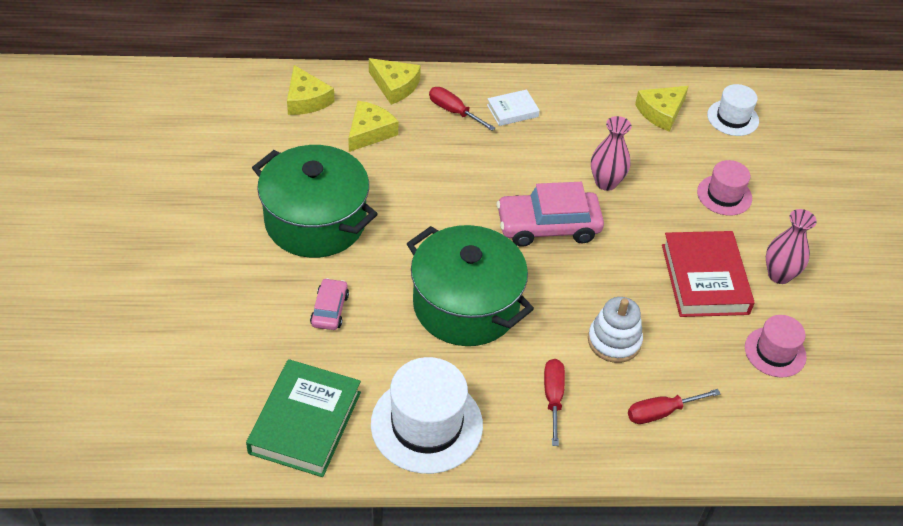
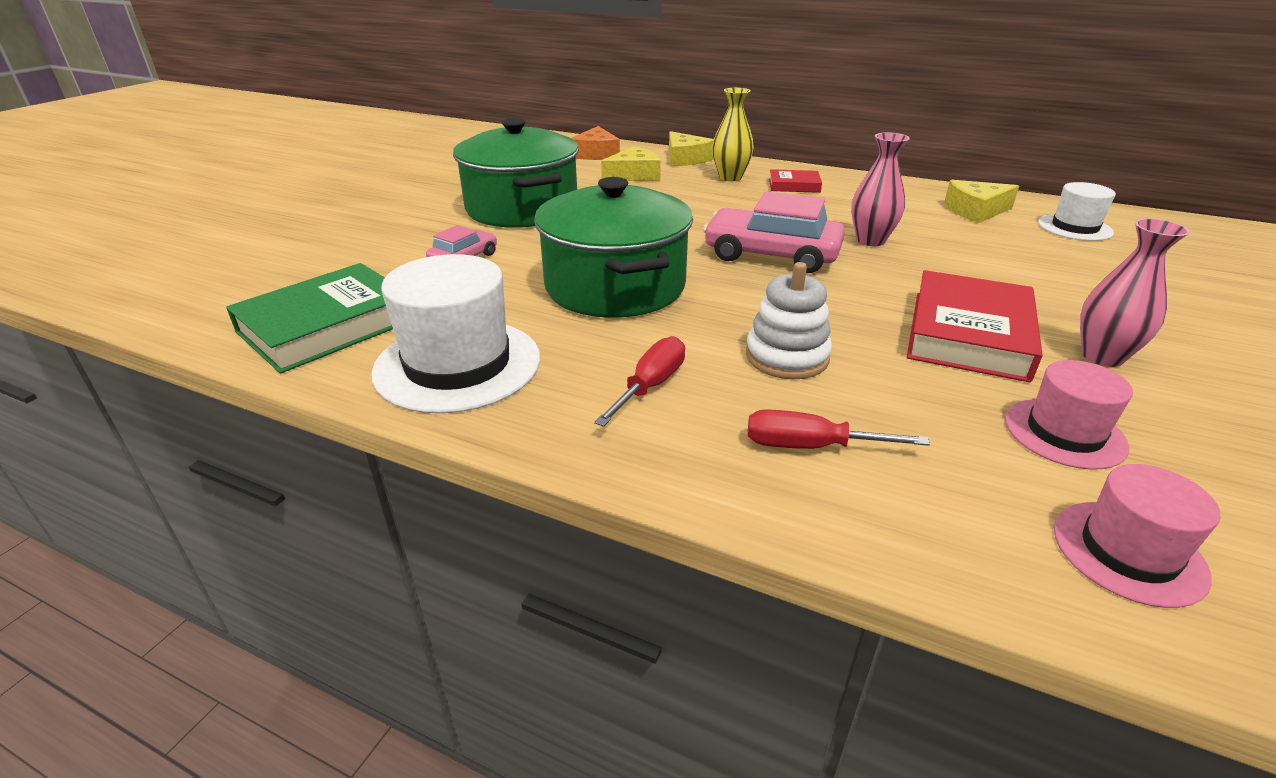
camera: 30 degrees right, 15 degrees down
(306, 100) = (596, 154): yellow cheese -> orange cheese
(453, 111) = (730, 177): red screwdriver -> yellow vase
(512, 111) = (794, 185): white book -> red book
(724, 195) = (1036, 276): pink hat -> pink hat (1128, 552)

